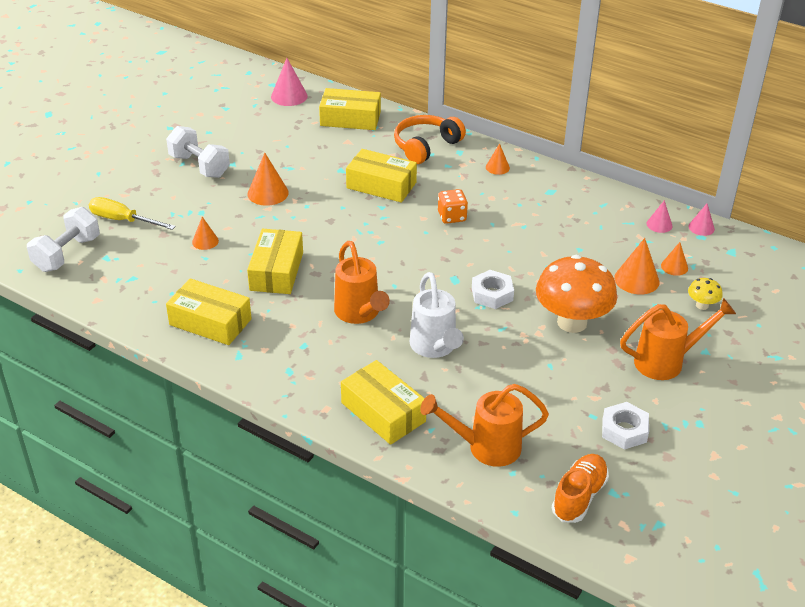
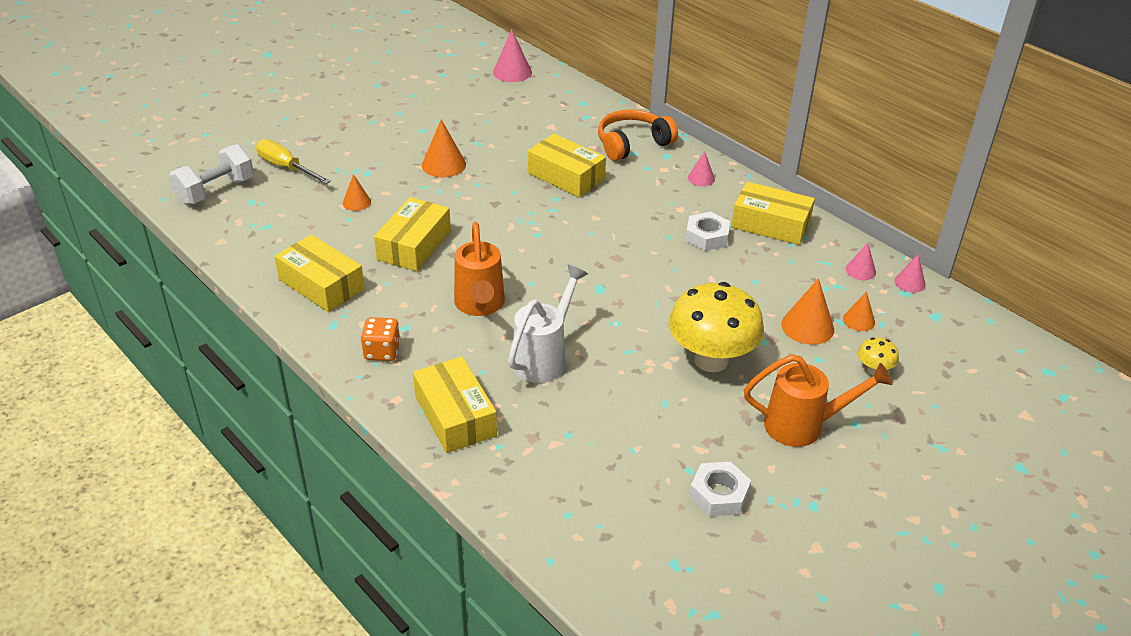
camera: 15 degrees right, 0 degrees up
(199, 166) = (388, 127): white dumbbell -> none
(350, 119) = (565, 104): yellow box -> yellow box (770, 224)
(435, 348) = (544, 357): white watering can -> white watering can turned 150 degrees counterclockwise
(452, 217) = (627, 221): orange dice -> orange dice (382, 351)
(485, 447) = (550, 479): orange watering can -> none
(492, 294) = (634, 312): white nut -> white nut (706, 236)
(497, 167) = (701, 178): orange cone -> pink cone
(572, 322) = (711, 360): orange mushroom -> yellow mushroom
(579, 496) = (632, 559): orange shoe -> none

